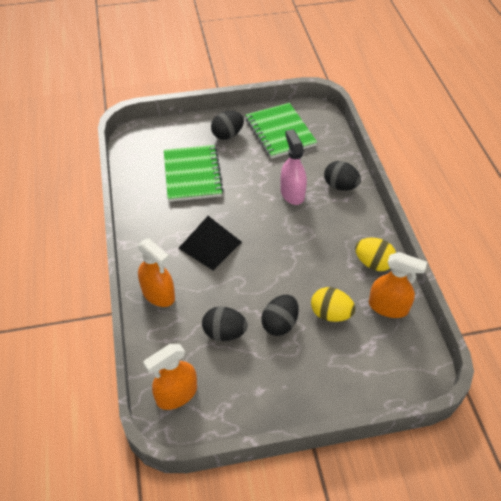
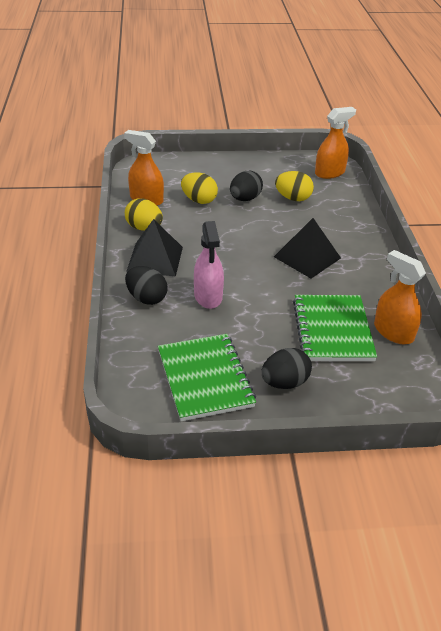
camera: 175 degrees left, 10 degrees down
(158, 294) = (354, 226): orange spray bottle -> orange spray bottle (393, 332)
(224, 333) = (293, 198): black egg -> yellow egg
(348, 226) = (155, 259): none -> black pyramid

